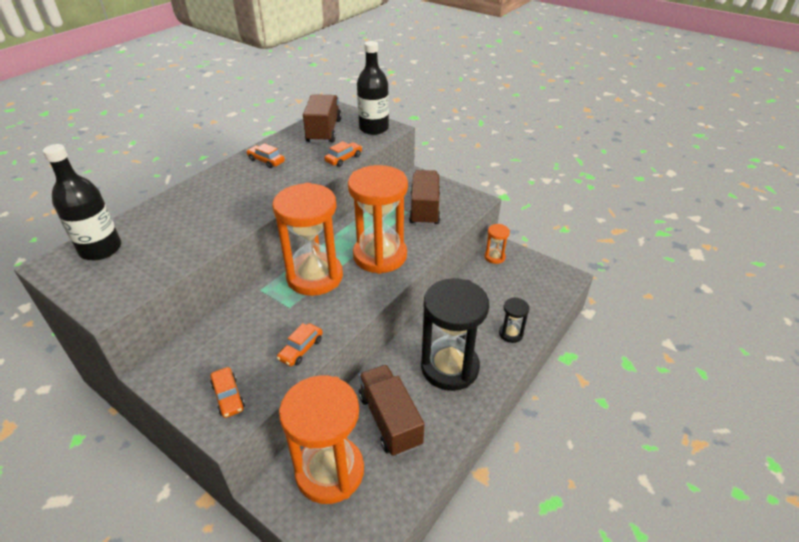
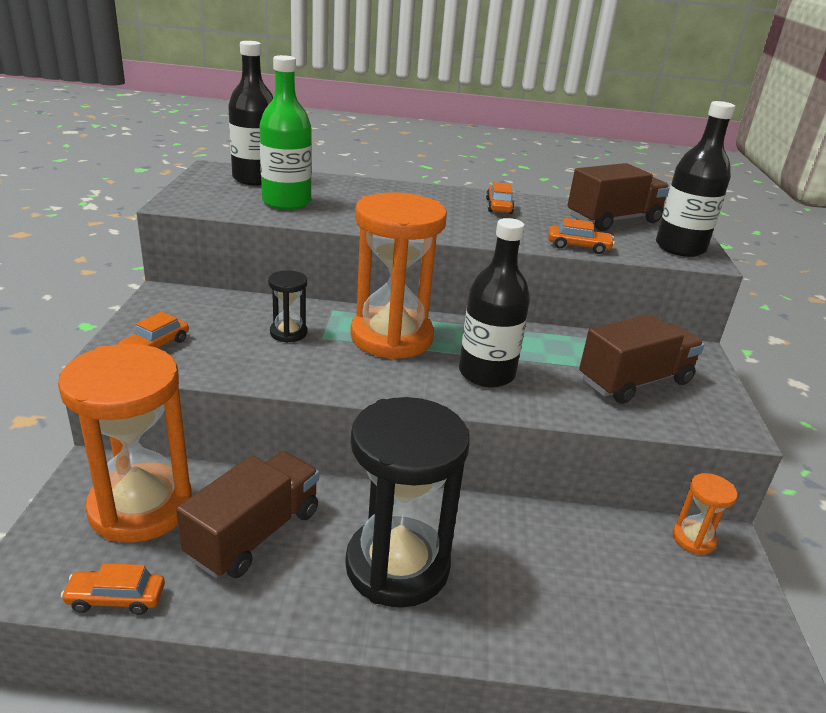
camera: 55 degrees right, 10 degrees down
(164, 248) = (286, 202): none -> green bottle
(301, 349) = (260, 369): orange car -> orange car (116, 598)
(380, 256) = (486, 373): orange hourglass -> black bottle
(510, 334) = (537, 624): black hourglass -> black hourglass (288, 333)

